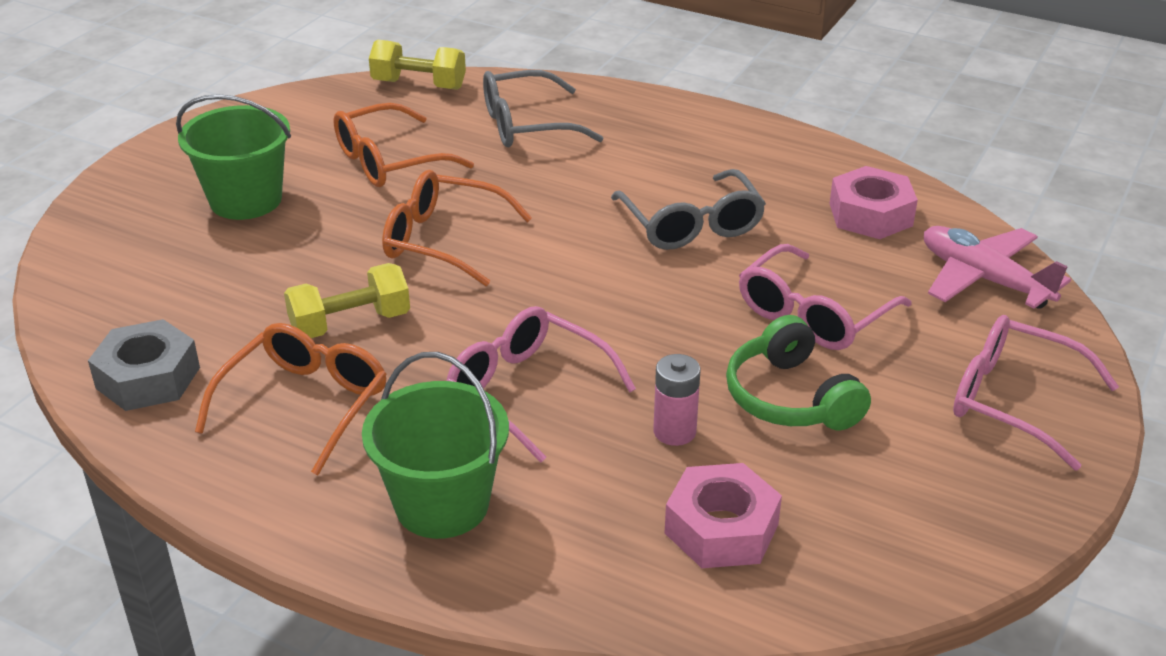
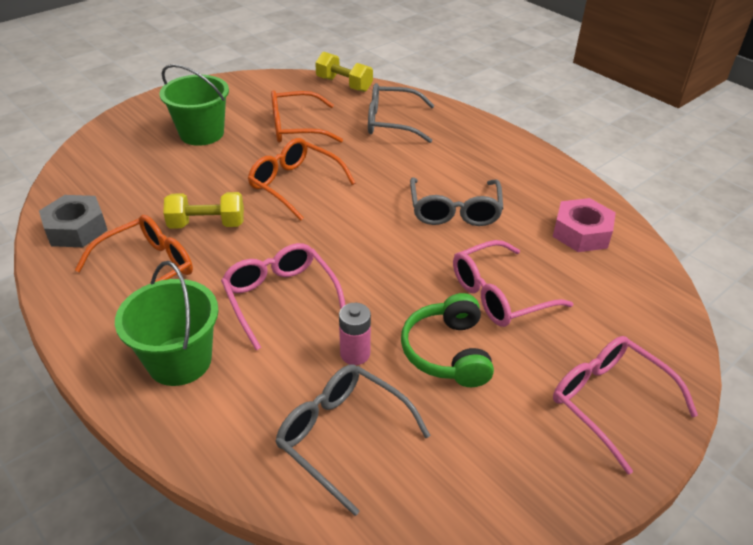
camera: 20 degrees right, 5 degrees up
(721, 529) = (342, 436): pink nut -> grey glasses
(984, 279) = (638, 301): pink plane -> none

